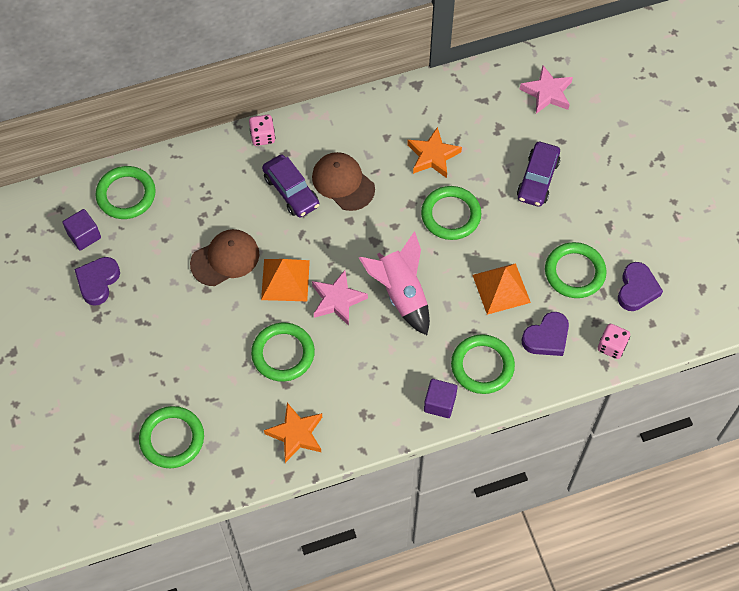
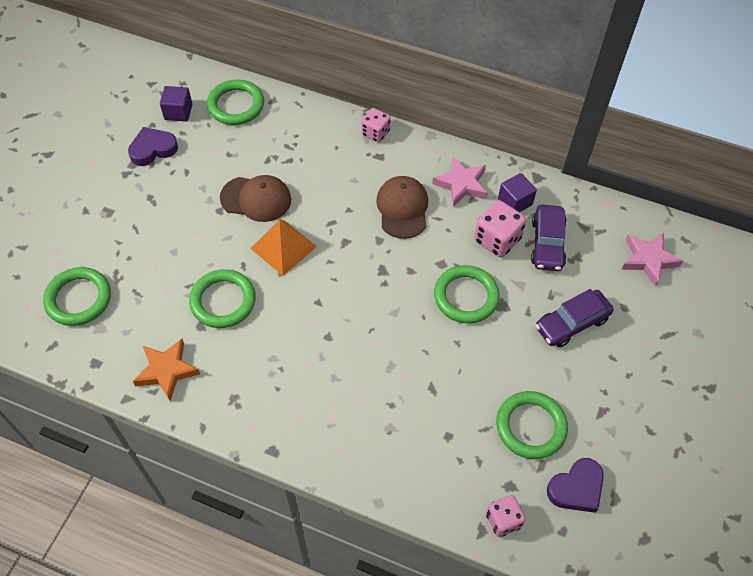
camera: 40 degrees right, 5 degrees down
(291, 191) = (356, 186): purple car -> purple car (547, 243)
(337, 300) = (306, 293): pink star -> pink star (461, 184)
(401, 294) = (361, 327): pink rocket -> none
(433, 156) = (497, 240): orange star -> pink dice
(439, 403) = (302, 442): purple cube -> purple cube (515, 202)
(482, 366) = (369, 440): green ring -> none
(501, 288) = (450, 389): orange pyramid -> none
(546, 337) = (450, 463): purple heart -> none

